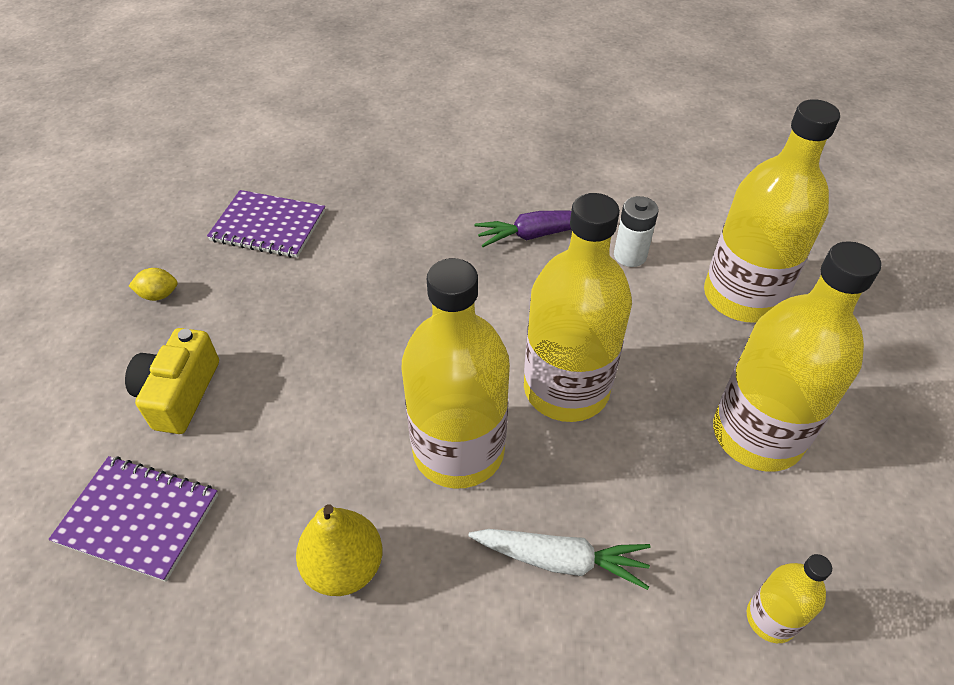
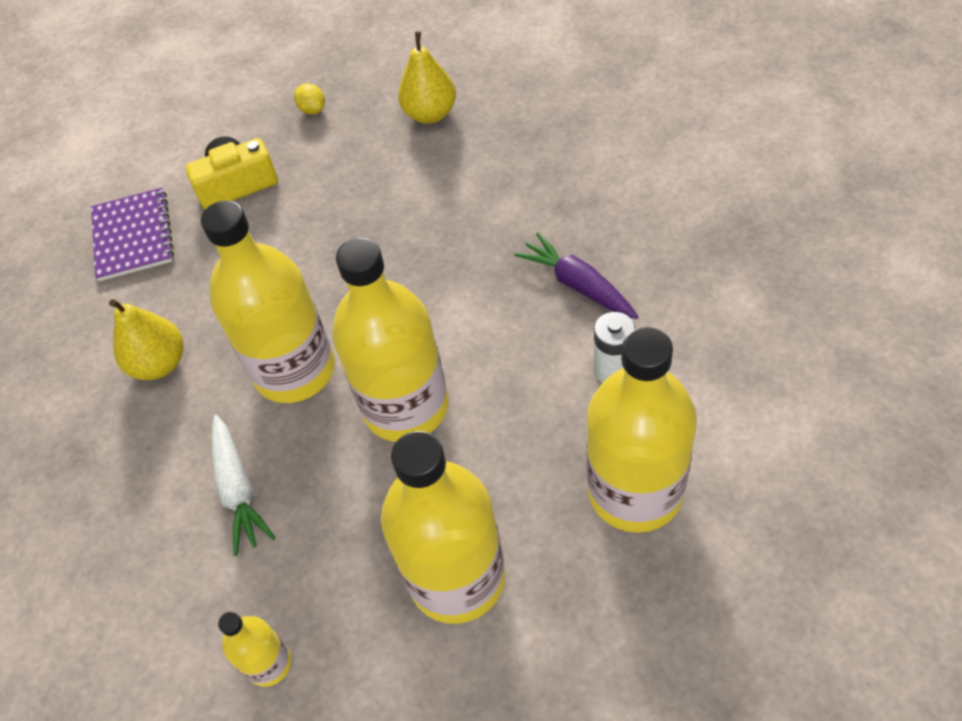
camera: 65 degrees right, 5 degrees up
(268, 226) = (430, 114): purple notebook -> yellow pear

